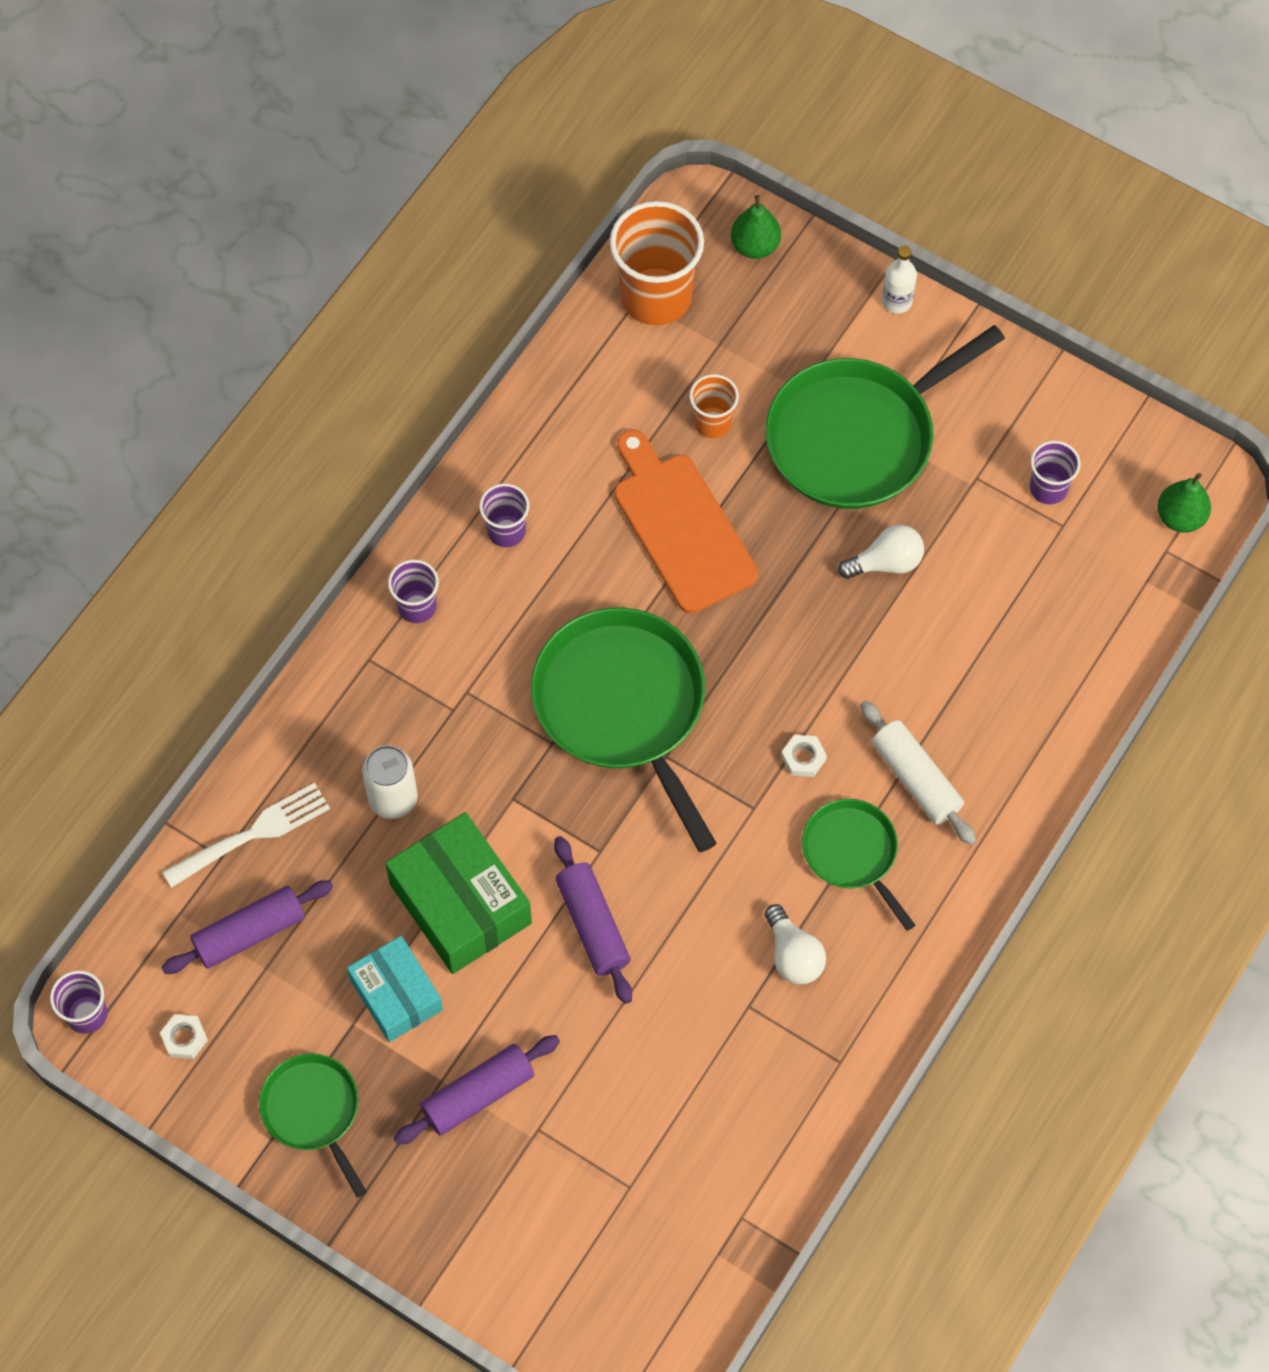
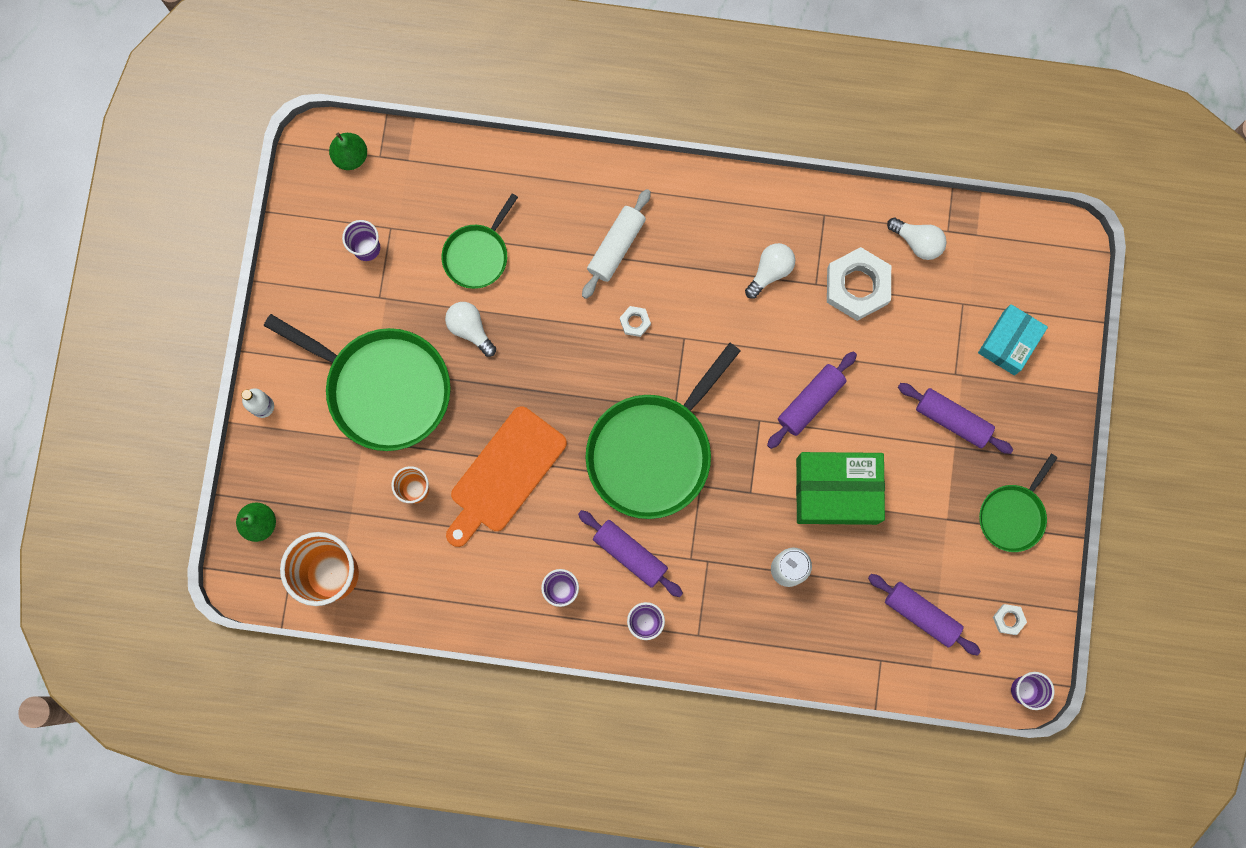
camera: 115 degrees left, 15 degrees up
(252, 835) = (856, 648): white fork -> none
(396, 995) = (915, 501): turquoise box -> turquoise box (1009, 342)
(460, 903) = (837, 491): green box -> green box turned 60 degrees clockwise
(508, 625) = (630, 554): none -> purple rolling pin
(720, 1058) = (857, 286): none -> white nut
(744, 1168) = (917, 242): none -> white light bulb
(852, 853) = (685, 264): green pan -> green pan (477, 255)

